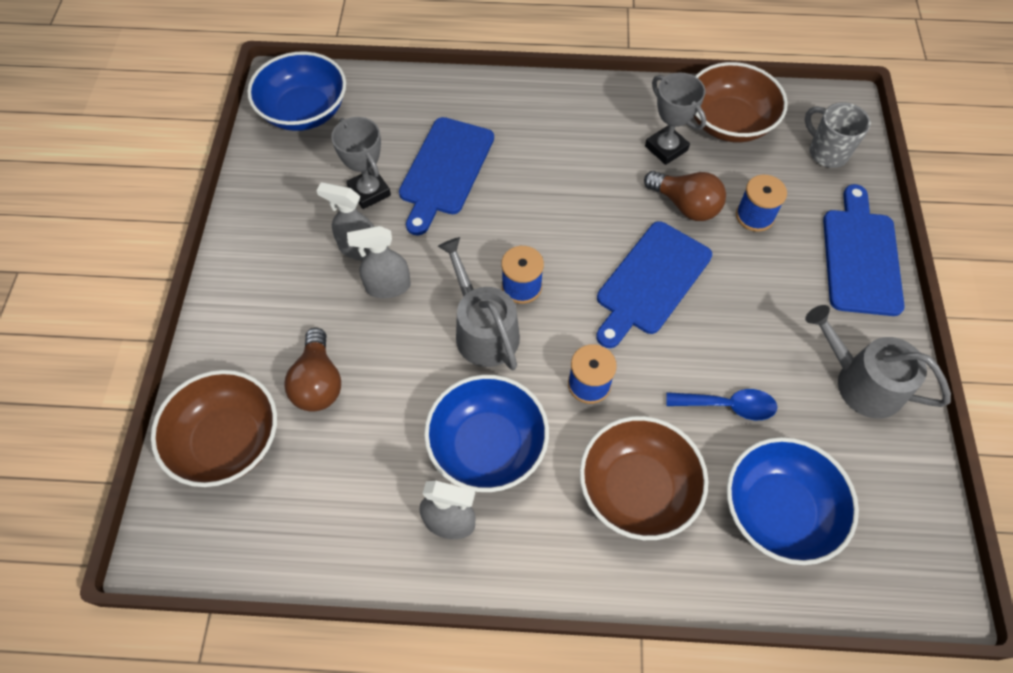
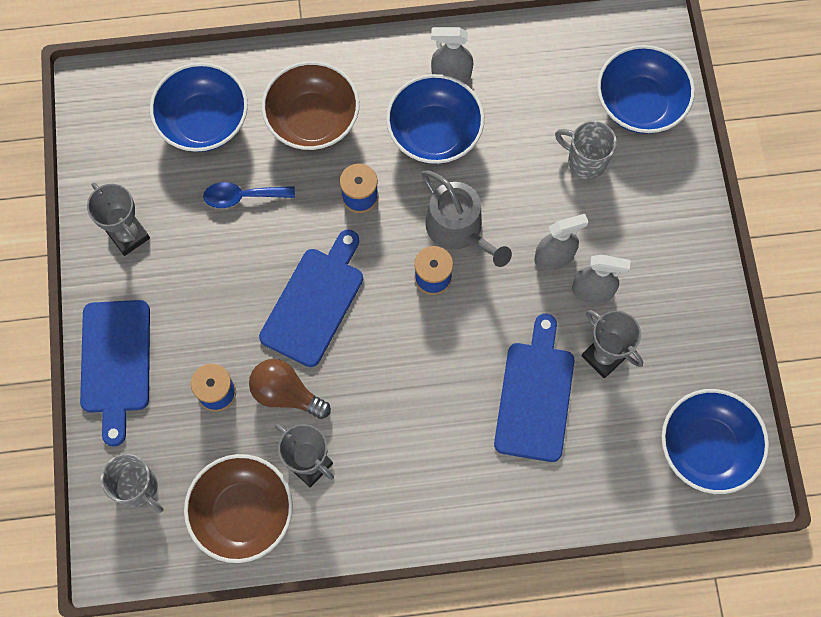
camera: 170 degrees right, 10 degrees up
(228, 441) = (639, 104): brown bowl -> blue bowl
(318, 382) = (585, 161): brown light bulb -> grey mug
(861, 382) = (128, 235): grey watering can -> grey trophy

